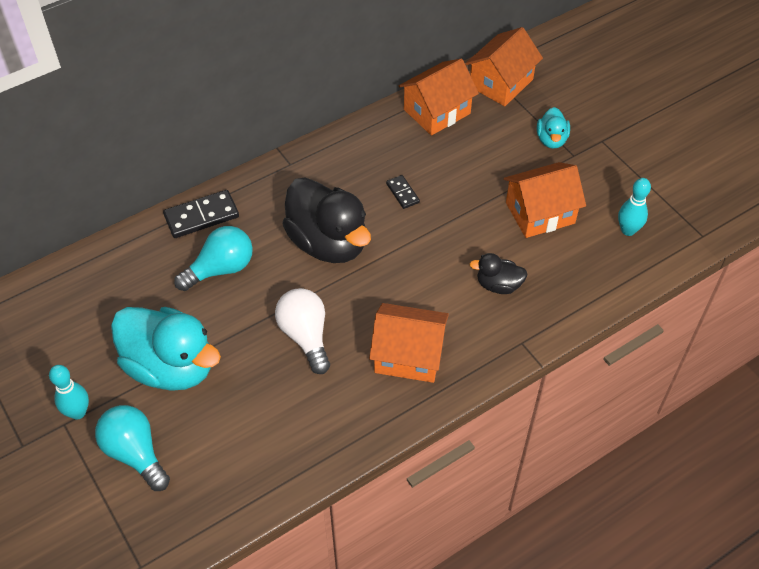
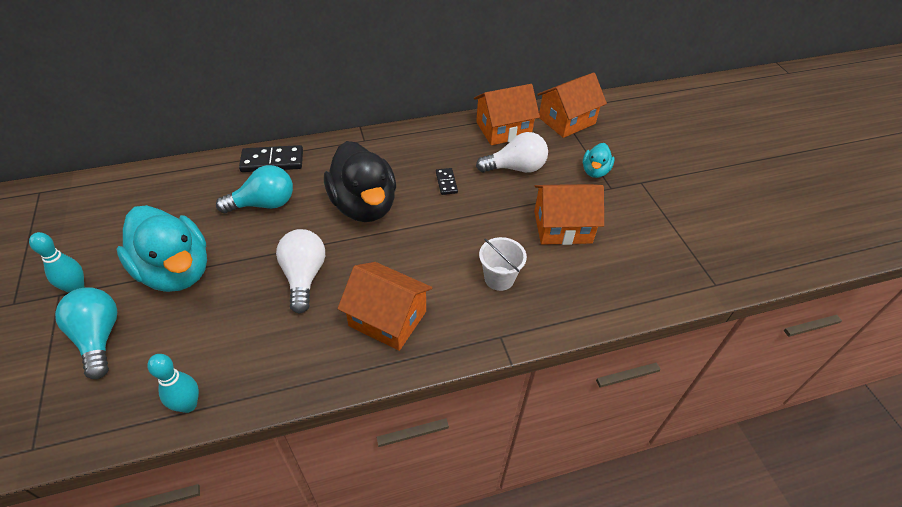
camera: 15 degrees right, 5 degrees down
(468, 157) = (515, 168): none -> white light bulb
(498, 285) = (499, 278): black duck -> white bucket
(628, 230) = (641, 261): turquoise bowling pin -> turquoise bowling pin (188, 405)

